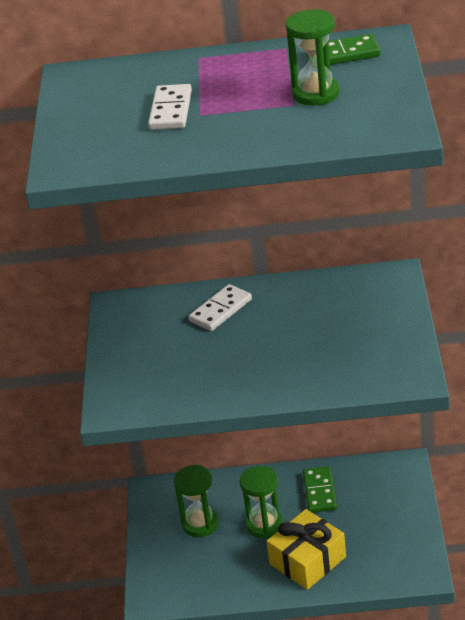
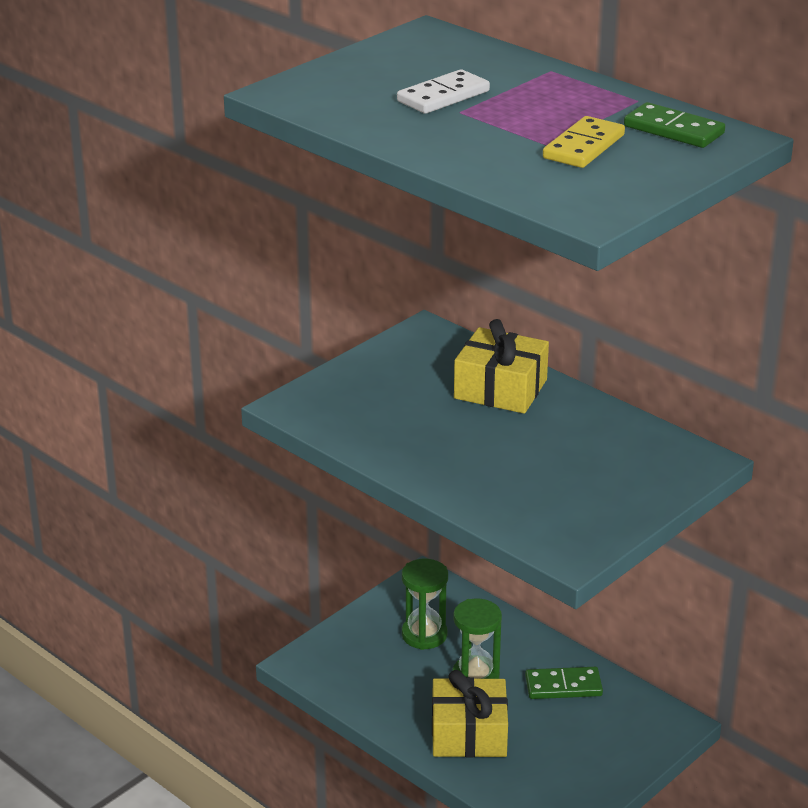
camera: 40 degrees right, 5 degrees down
(220, 310) = (500, 389): white domino -> yellow gift
(316, 93) = (583, 147): green hourglass -> yellow domino
(319, 492) = (563, 686): green domino -> green domino turned 45 degrees clockwise

